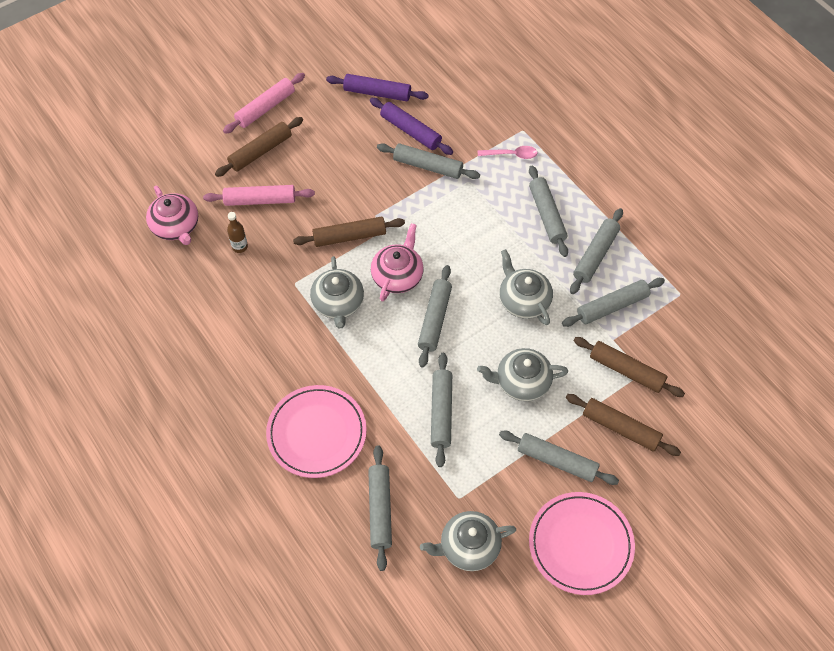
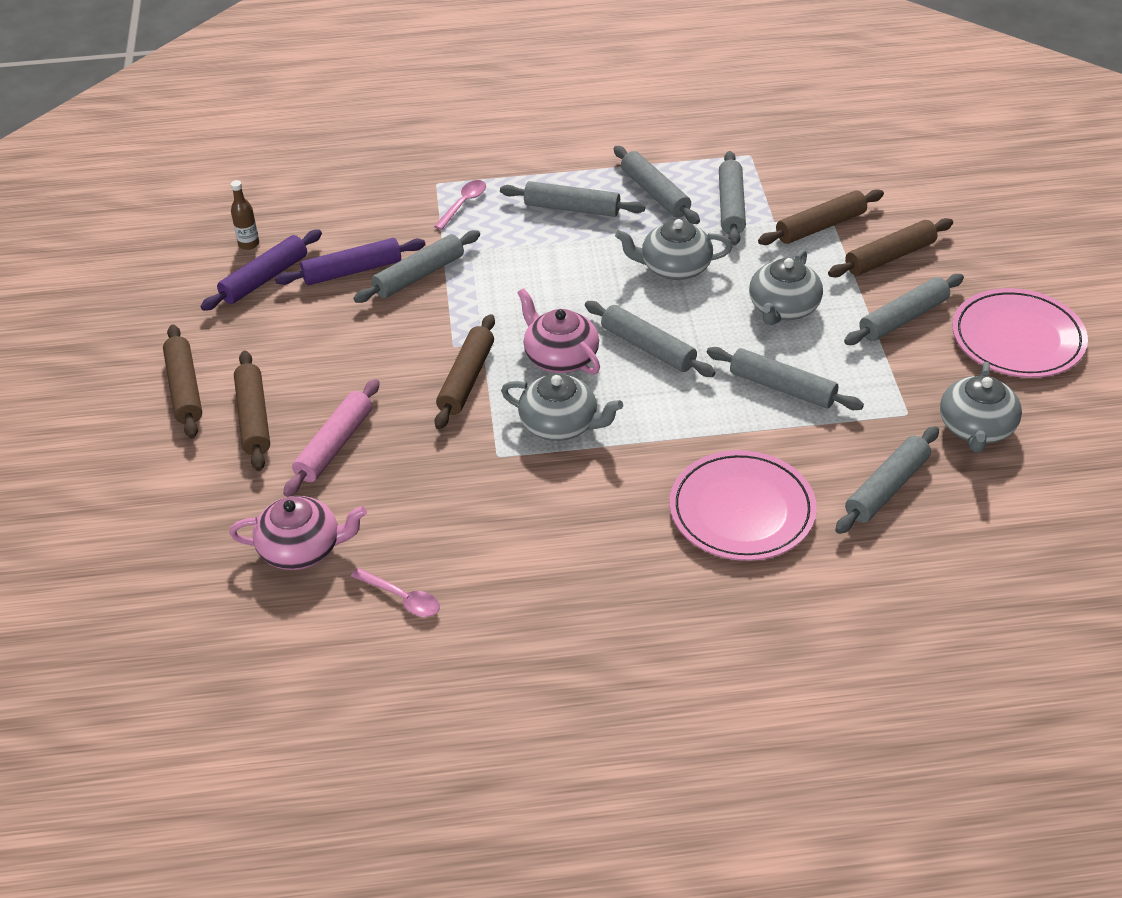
camera: 60 degrees left, 15 degrees down
(163, 291) = (402, 598): none -> pink spoon
(240, 247) = (394, 491): brown bottle -> brown bottle (249, 244)
(265, 108) = (184, 389): pink rolling pin -> brown rolling pin
(380, 510) = (886, 488): grey rolling pin -> grey rolling pin turned 75 degrees counterclockwise

